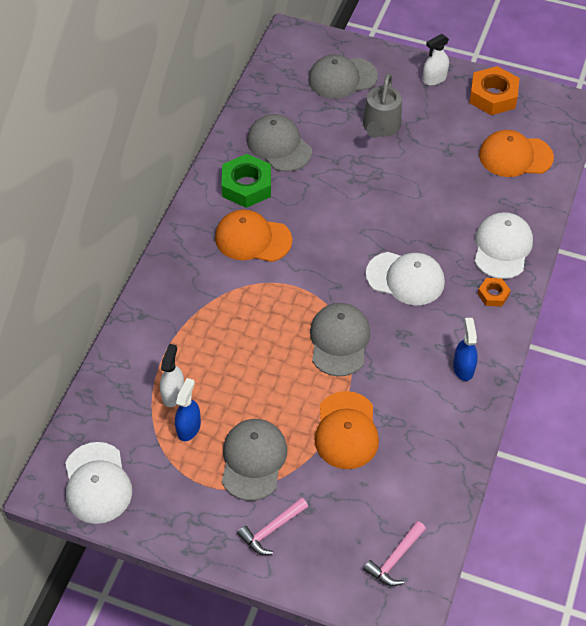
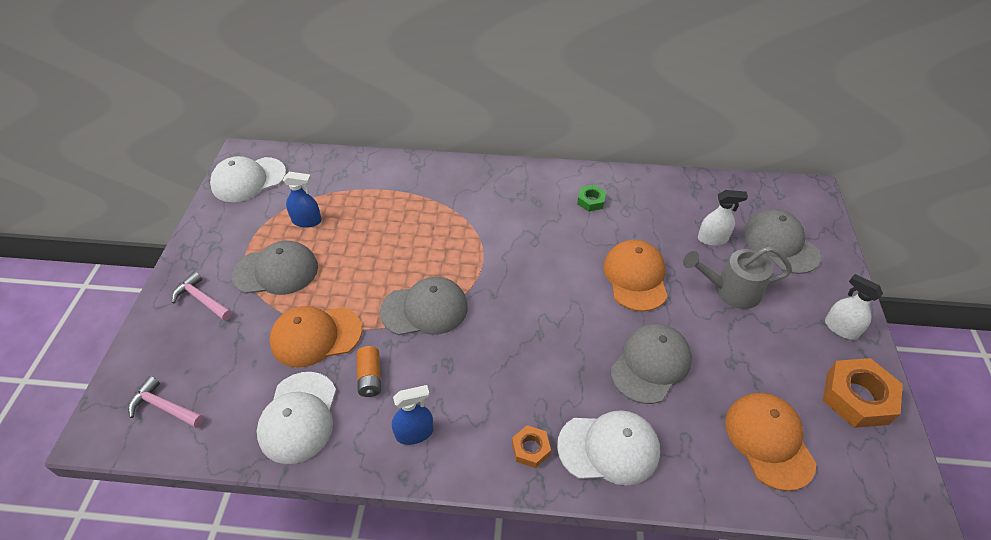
camera: 75 degrees right, 5 degrees down
(173, 394) = (340, 204): white spray bottle -> white spray bottle (712, 239)
(246, 186) = (591, 201): green nut -> green nut, size x0.53
(252, 239) = (528, 218): orange cap -> orange cap (635, 277)
(279, 145) = (655, 213): grey cap -> grey cap (650, 364)
(402, 392) = (370, 377): none -> orange battery
(405, 278) = (524, 353): white cap -> white cap (298, 417)

